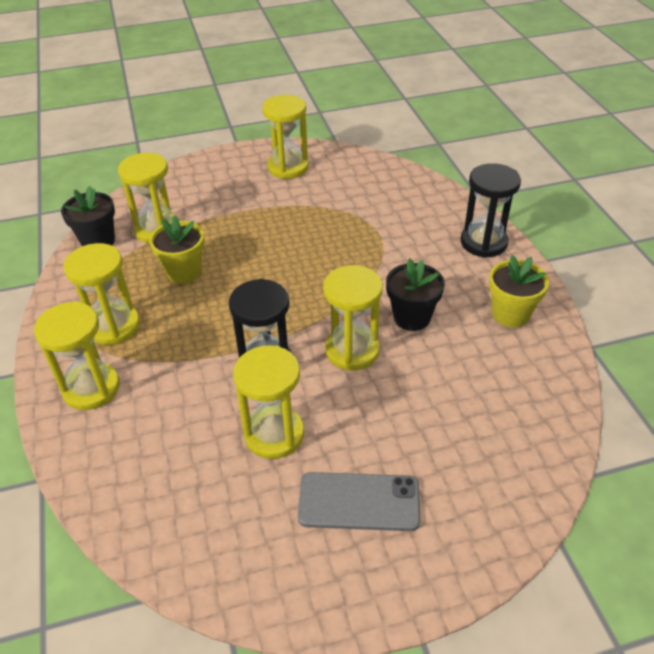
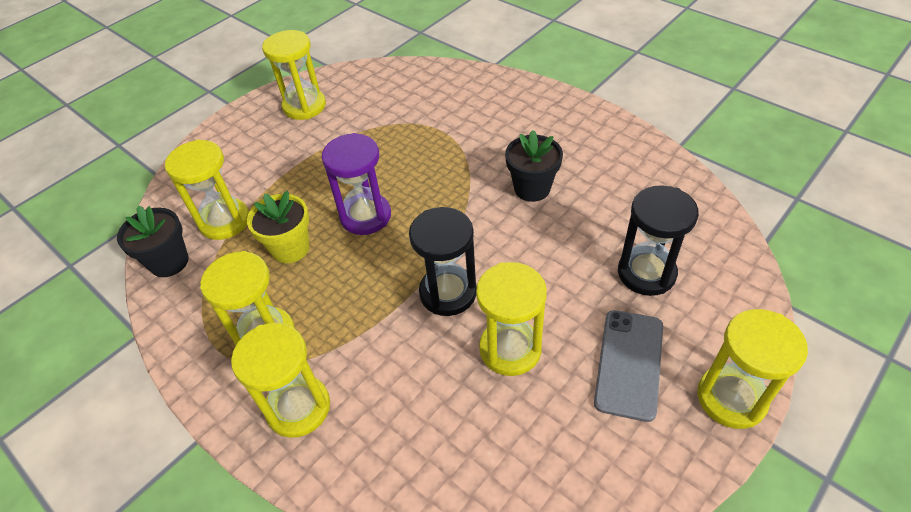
camera: 30 degrees left, 5 degrees up
(258, 274) = (365, 216): none -> purple hourglass
(352, 350) = (509, 241): yellow hourglass -> yellow hourglass (731, 398)
(359, 502) = (629, 363): grey phone -> grey phone turned 45 degrees counterclockwise
(483, 242) = (532, 100): black hourglass -> black hourglass (646, 273)
(510, 314) = (604, 148): yellow flower pot -> none

